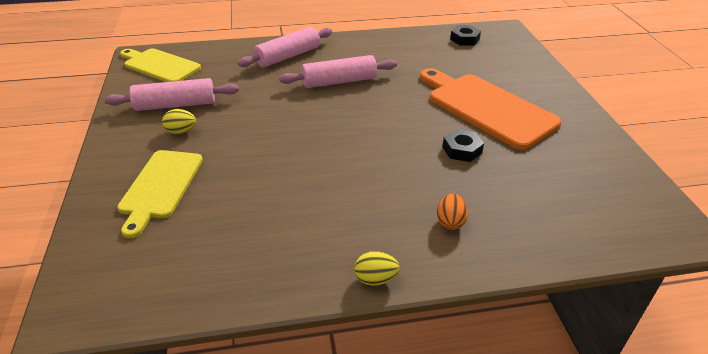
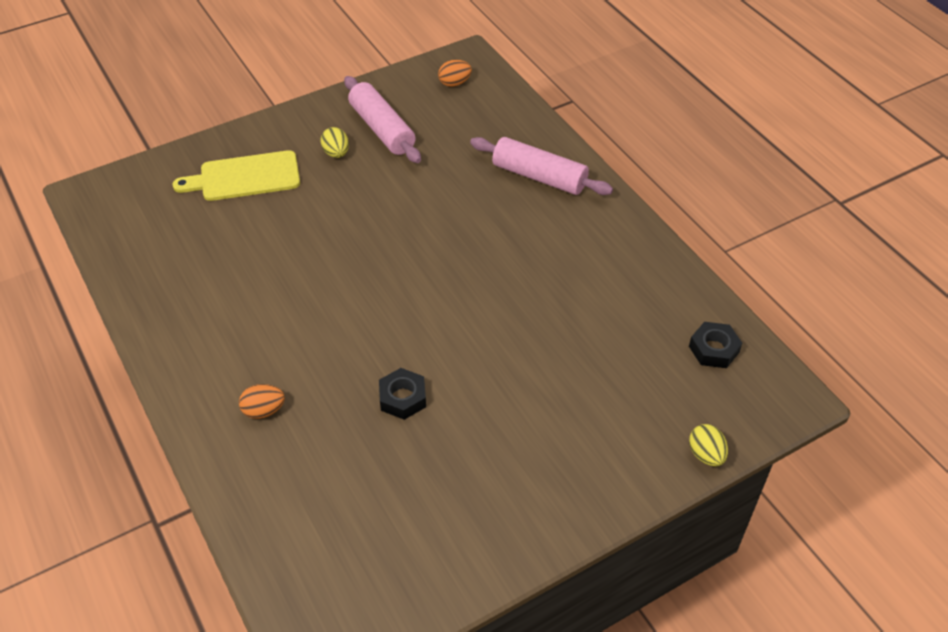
camera: 70 degrees right, 10 degrees up
(160, 65) = (454, 83): yellow cutting board -> orange egg
(339, 81) = (503, 243): pink rolling pin -> none
(375, 279) = (166, 368): yellow egg -> yellow egg (706, 454)
(487, 108) = (516, 409): orange cutting board -> none

